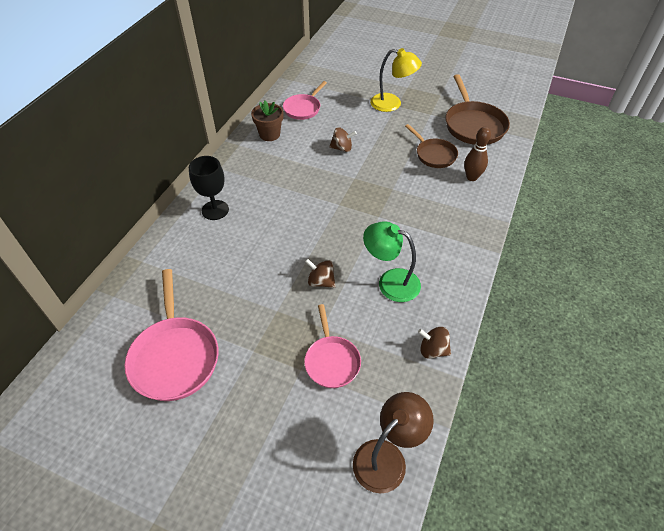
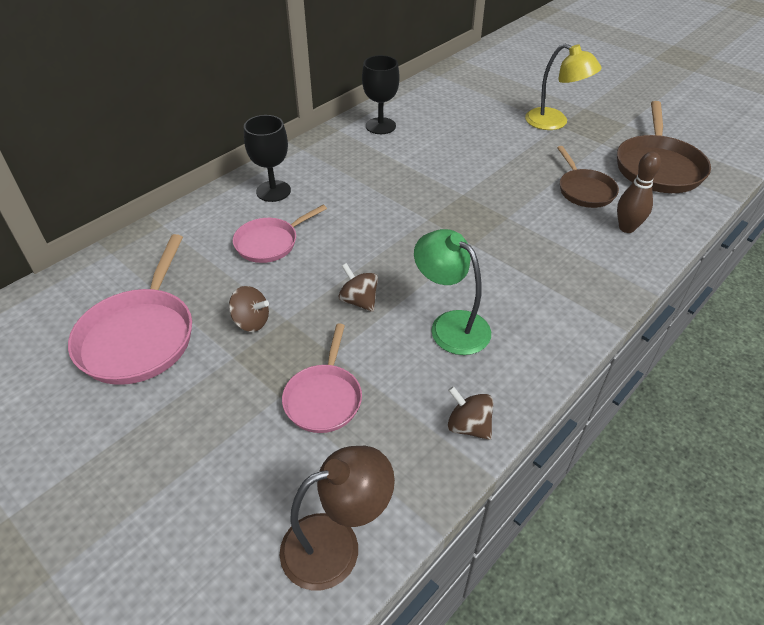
camera: 20 degrees right, 5 degrees down
(269, 134) = (380, 126): brown flower pot -> black goblet
(303, 108) = (436, 106): pink pan -> pink pan (270, 243)
(342, 148) = (463, 158): brown spinning top -> brown spinning top (251, 321)

